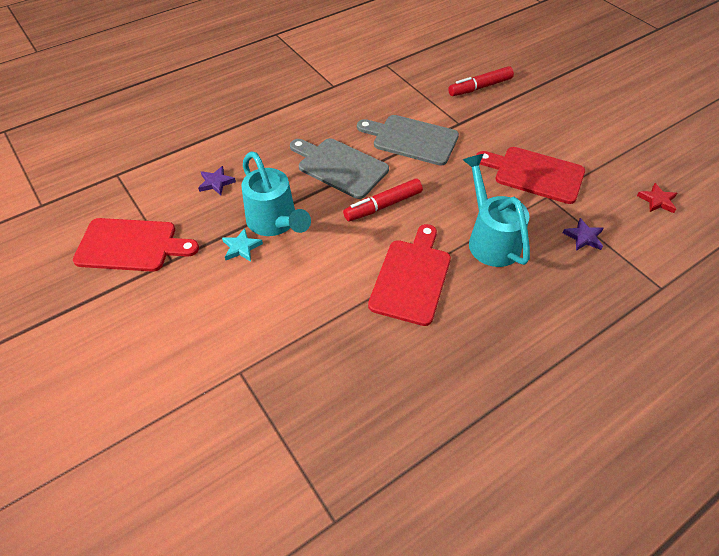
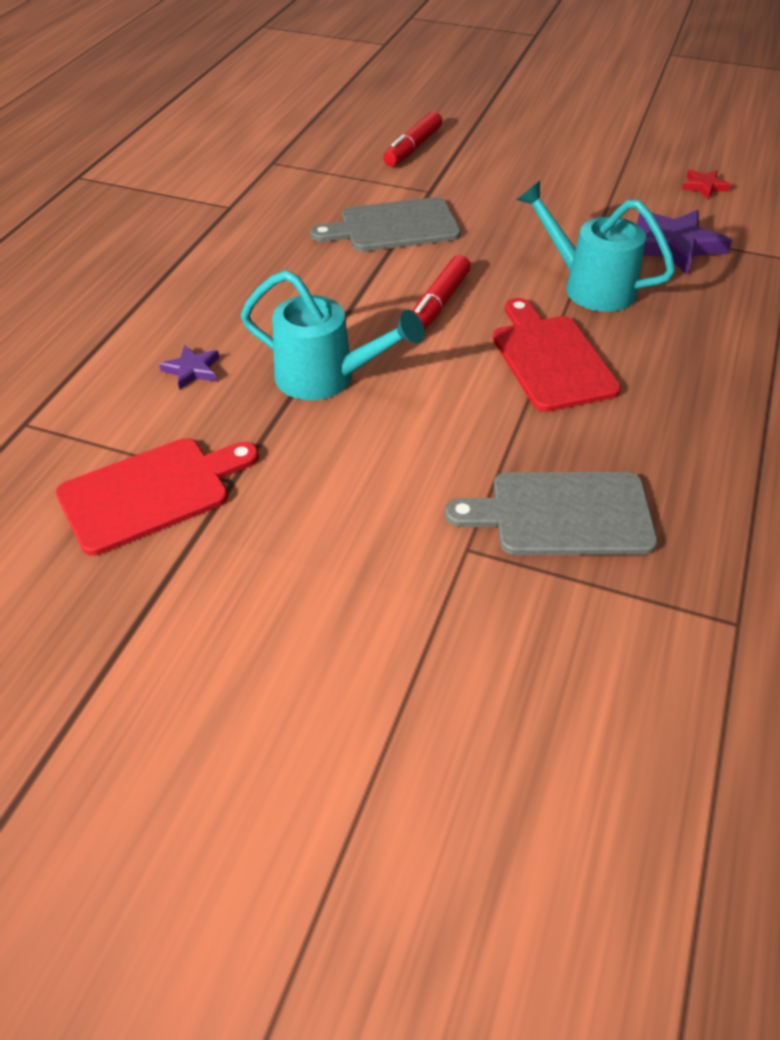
camera: 35 degrees left, 5 degrees down
(241, 247) = (313, 423): turquoise star -> none
(339, 166) = (339, 287): grey cutting board -> grey cutting board (562, 514)
(535, 174) = (565, 208): red cutting board -> none
(583, 237) = (675, 245): purple star -> purple star, size x1.91

